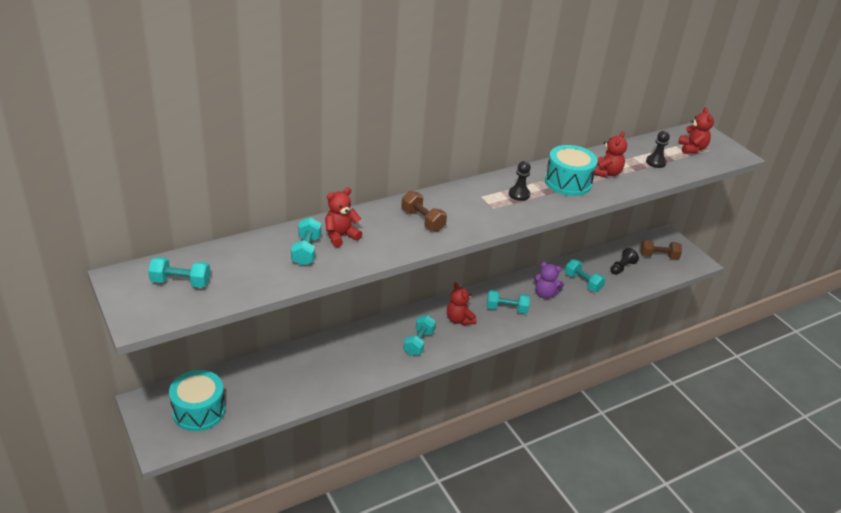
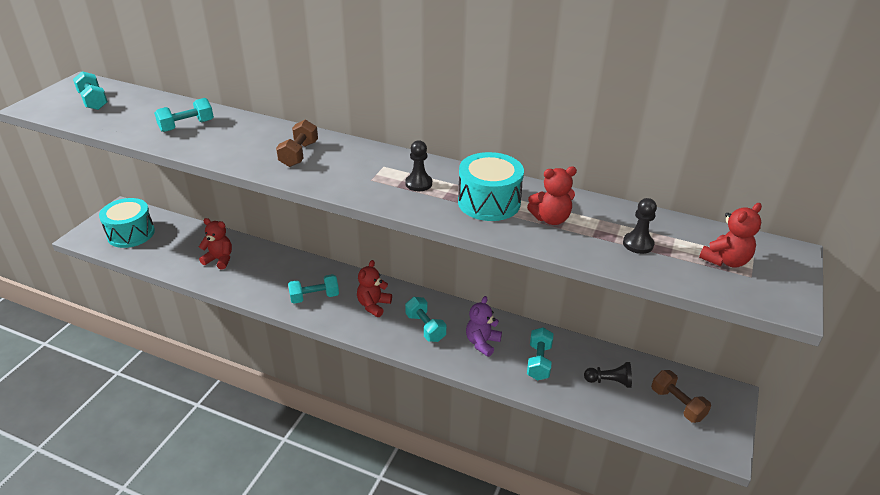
camera: 55 degrees right, 0 degrees up
(340, 236) = (226, 130): red teddy bear -> red teddy bear (219, 259)
(545, 294) = (482, 343): purple teddy bear -> purple teddy bear turned 45 degrees clockwise

